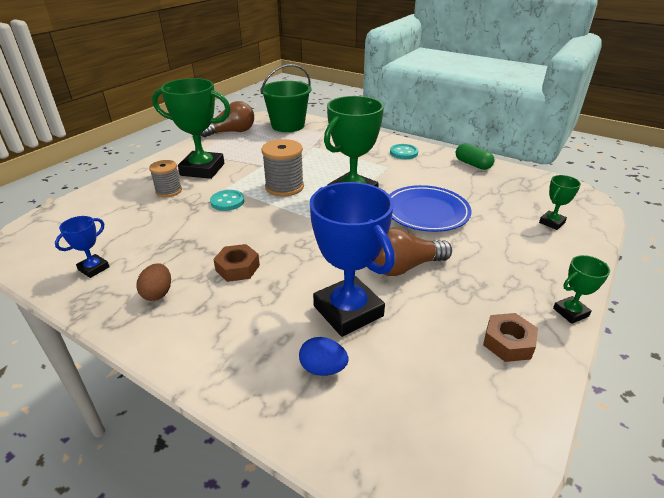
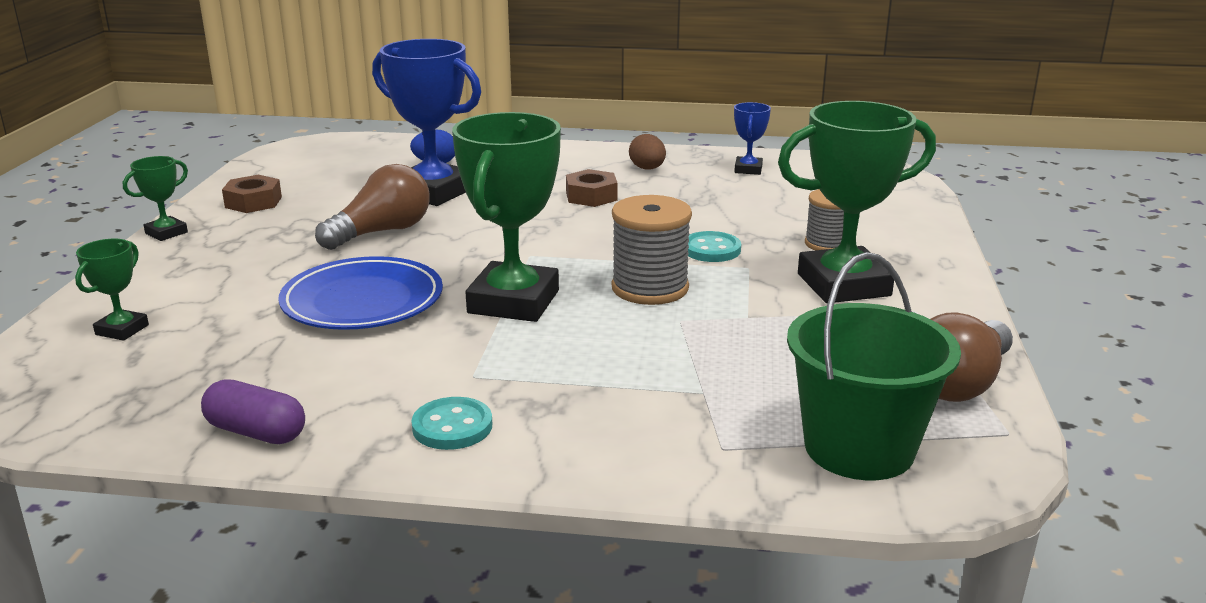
camera: 155 degrees right, 10 degrees down
(472, 164) = (256, 432): green capsule -> purple capsule

